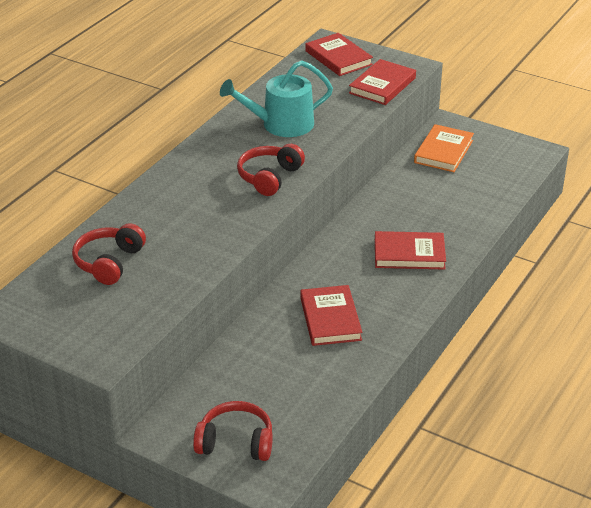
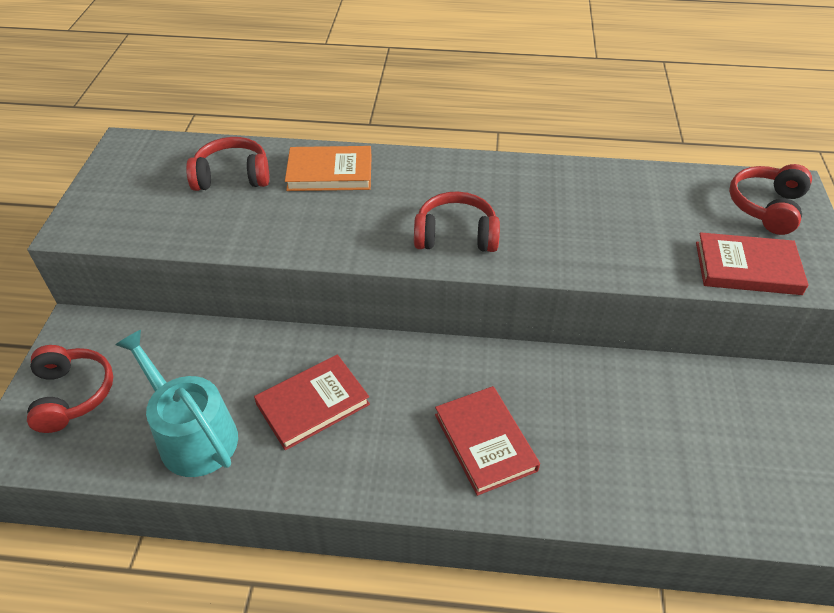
camera: 65 degrees right, 10 degrees up
(281, 124) = (571, 209): turquoise watering can -> turquoise watering can (192, 435)
(338, 58) = (766, 207): red book -> red headphones
(443, 151) = (742, 404): orange book -> orange book (330, 173)

